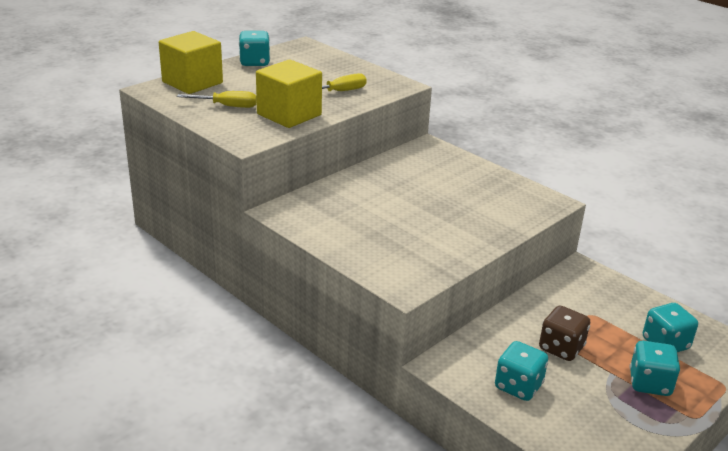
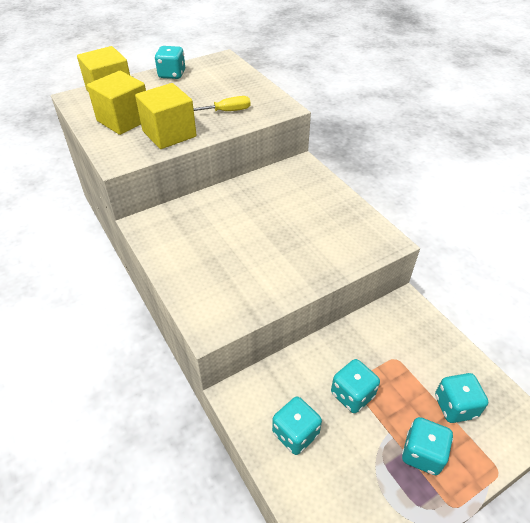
camera: 15 degrees right, 15 degrees up
(228, 106) = (124, 120): yellow screwdriver -> yellow cube
(561, 348) = (352, 395): brown dice -> turquoise dice

